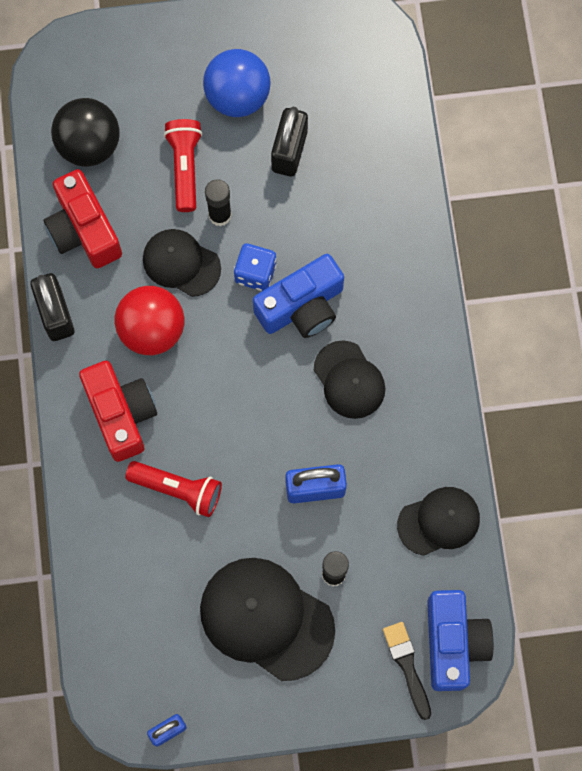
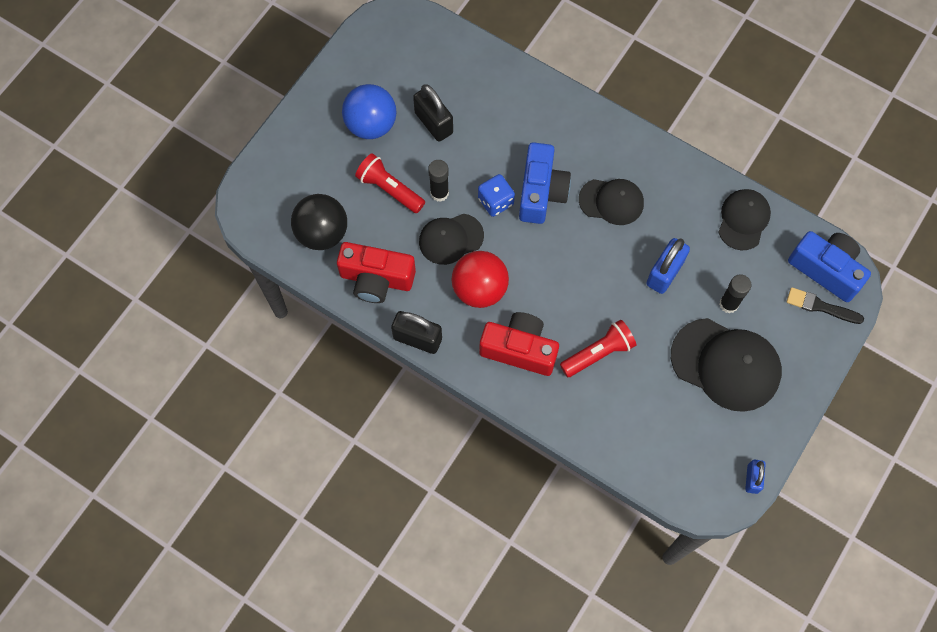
camera: 50 degrees left, 5 degrees down
(266, 619) = (726, 364): black cap -> black cap turned 135 degrees counterclockwise

